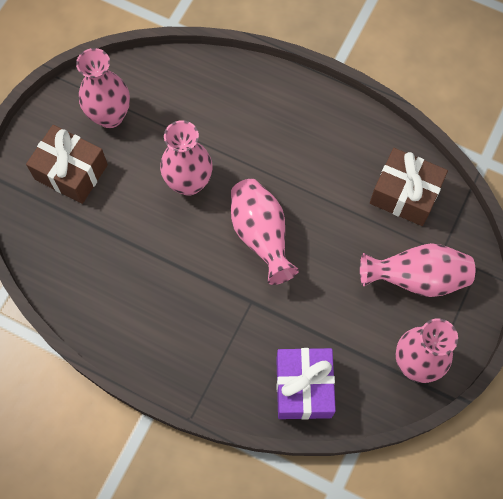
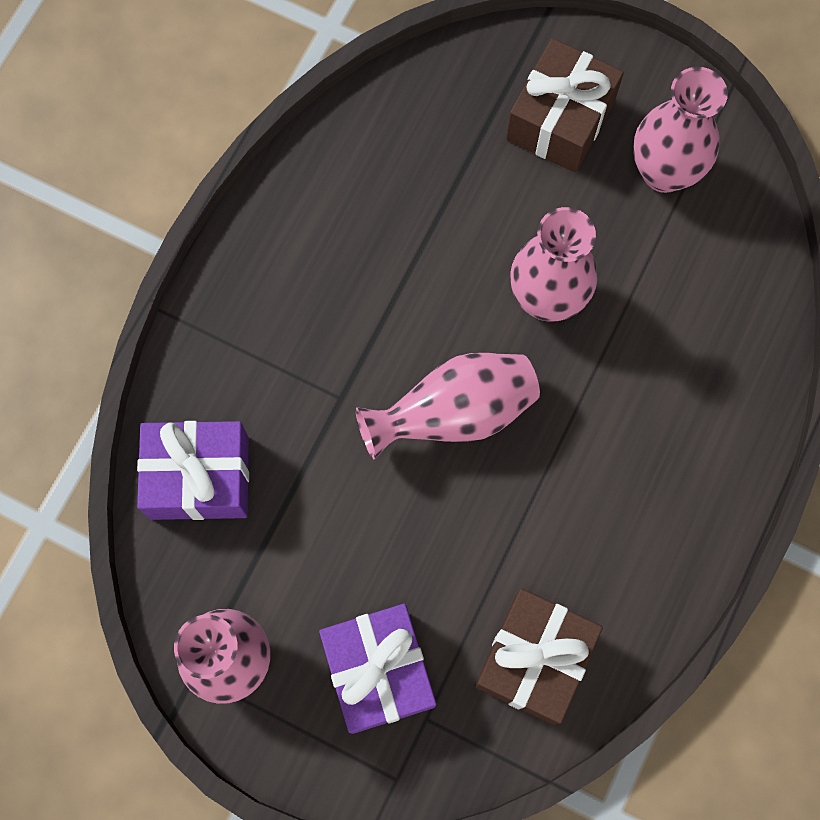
camera: 90 degrees right, 5 degrees up
(417, 278) = (379, 671): pink vase -> purple gift

